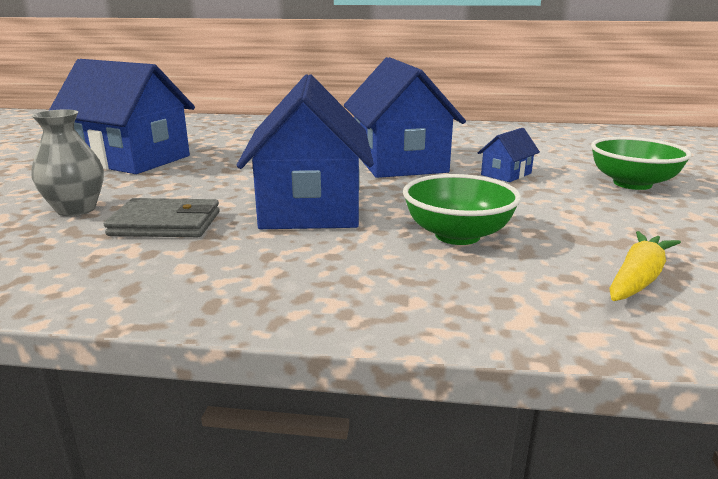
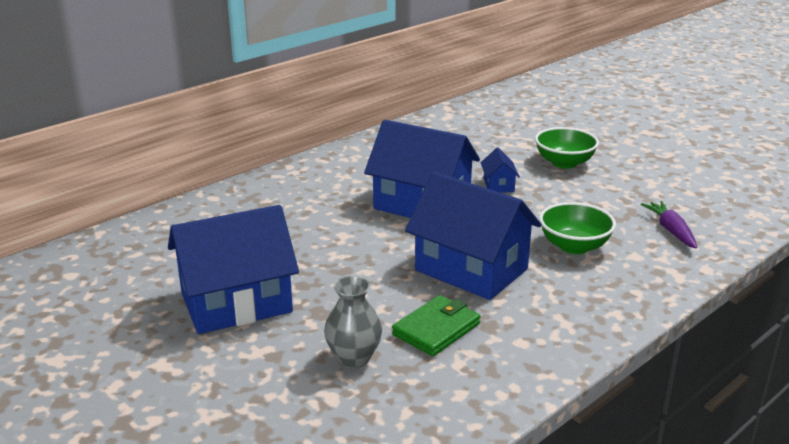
camera: 50 degrees left, 5 degrees up
(166, 224) = (436, 329): grey wallet -> green wallet
(638, 278) = (670, 230): yellow carrot -> purple carrot

